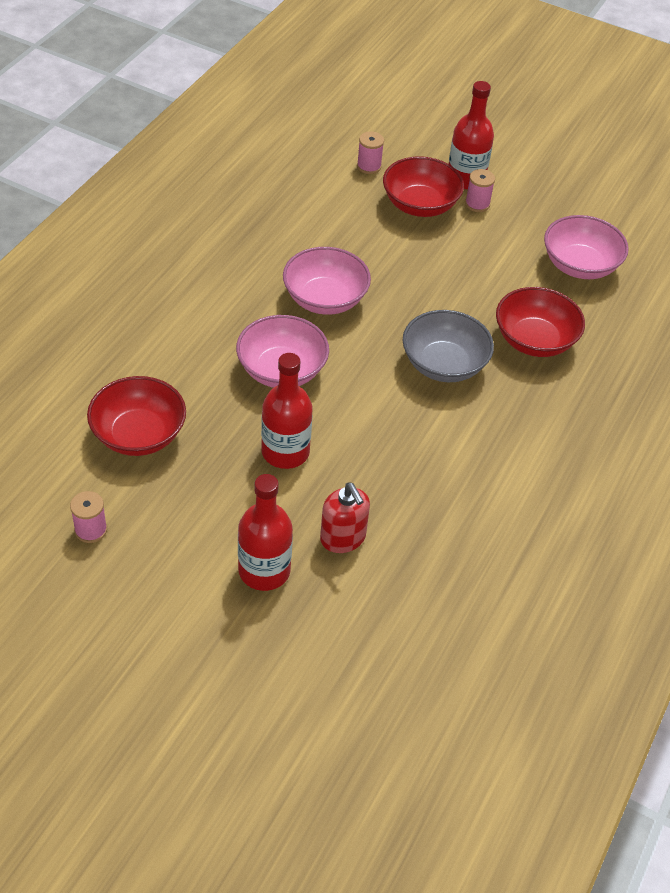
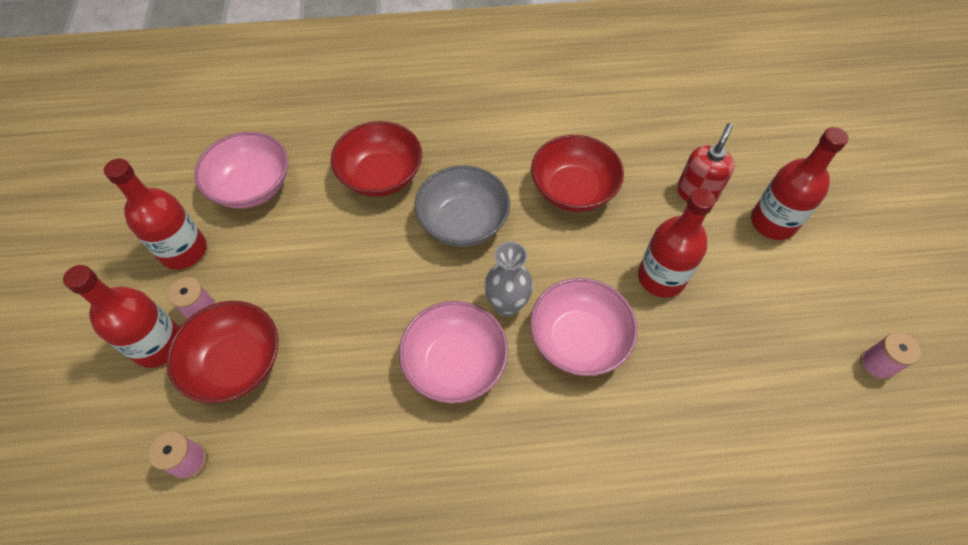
camera: 120 degrees left, 10 degrees up
(139, 435) = (759, 405): red bowl -> red bowl (573, 190)
(345, 348) = (507, 305): none -> grey vase
(540, 212) = (184, 251): none -> red bottle

